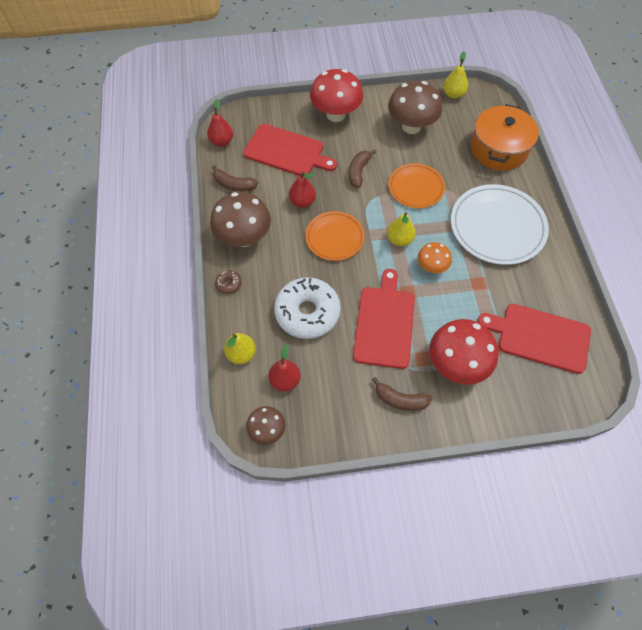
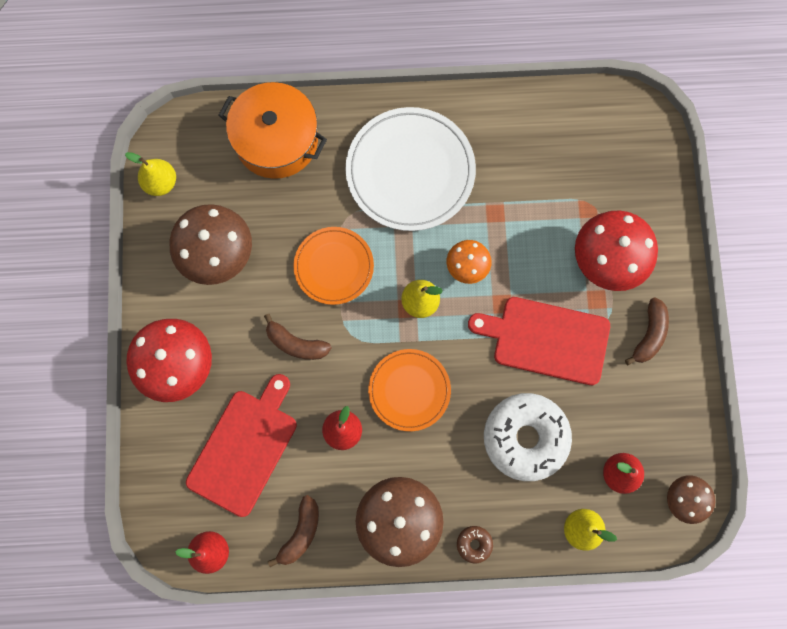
camera: 85 degrees left, 15 degrees up
(539, 337) = (574, 157): red cutting board -> none

